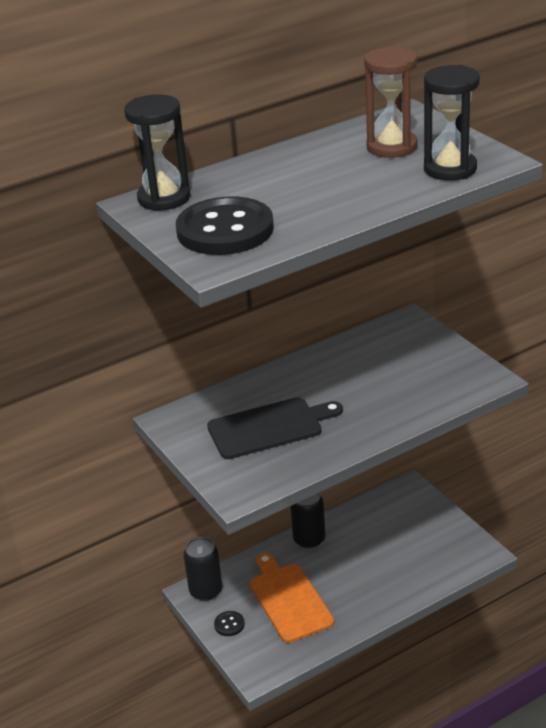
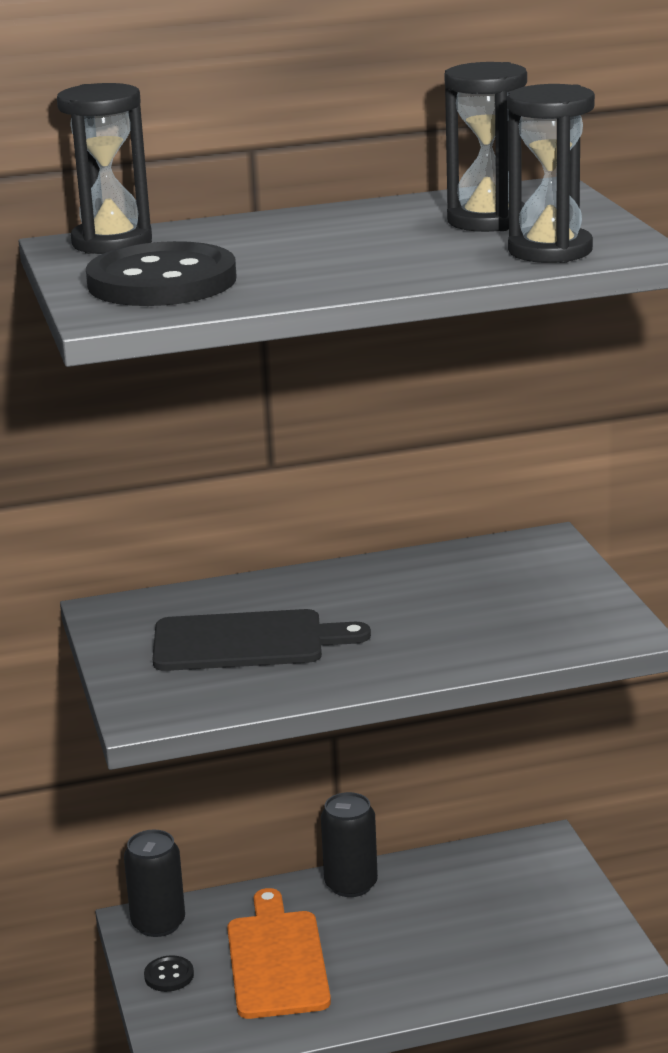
camera: 15 degrees right, 10 degrees down
(392, 147) = (487, 221): brown hourglass -> black hourglass

